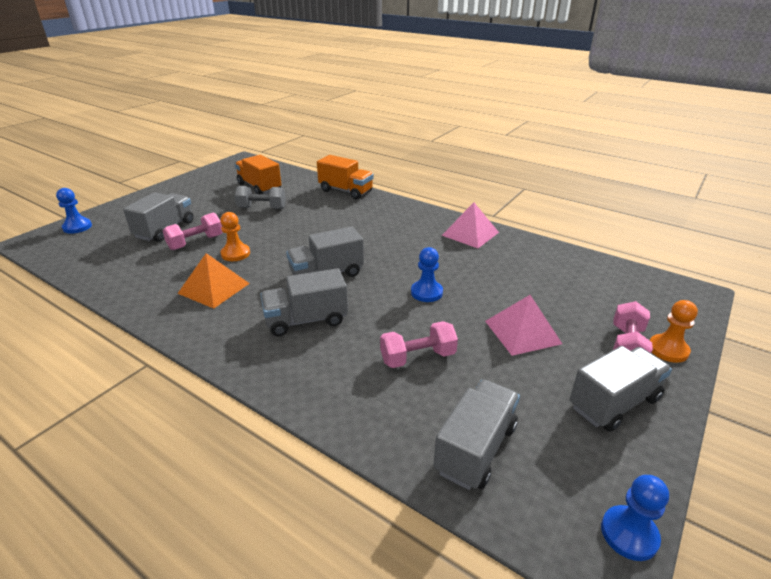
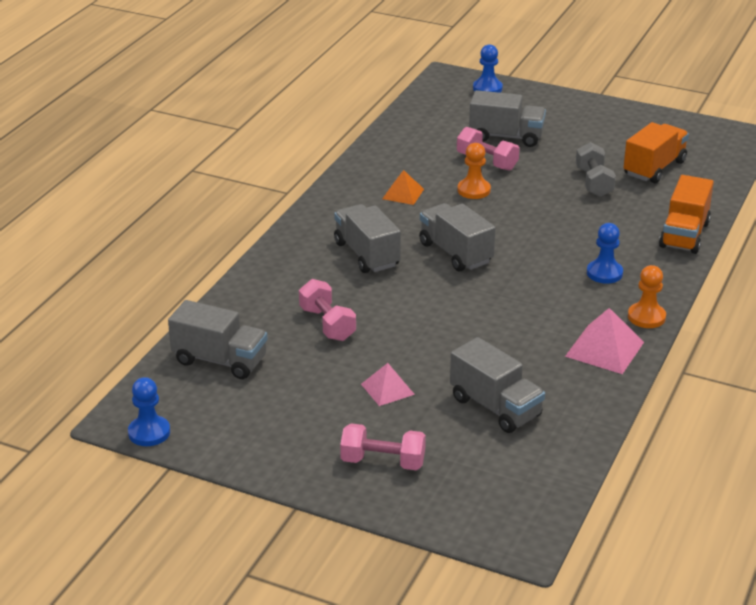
camera: 80 degrees right, 0 degrees up
(214, 288) = (403, 194): orange pyramid -> orange pyramid, size x0.64
(426, 292) = (442, 322): blue pawn -> blue pawn (604, 273)
(522, 332) = (387, 389): pink pyramid -> pink pyramid, size x0.64
(614, 403) = (289, 442): grey truck -> grey truck (495, 407)
(668, 350) = (385, 492): orange pawn -> orange pawn (646, 317)

